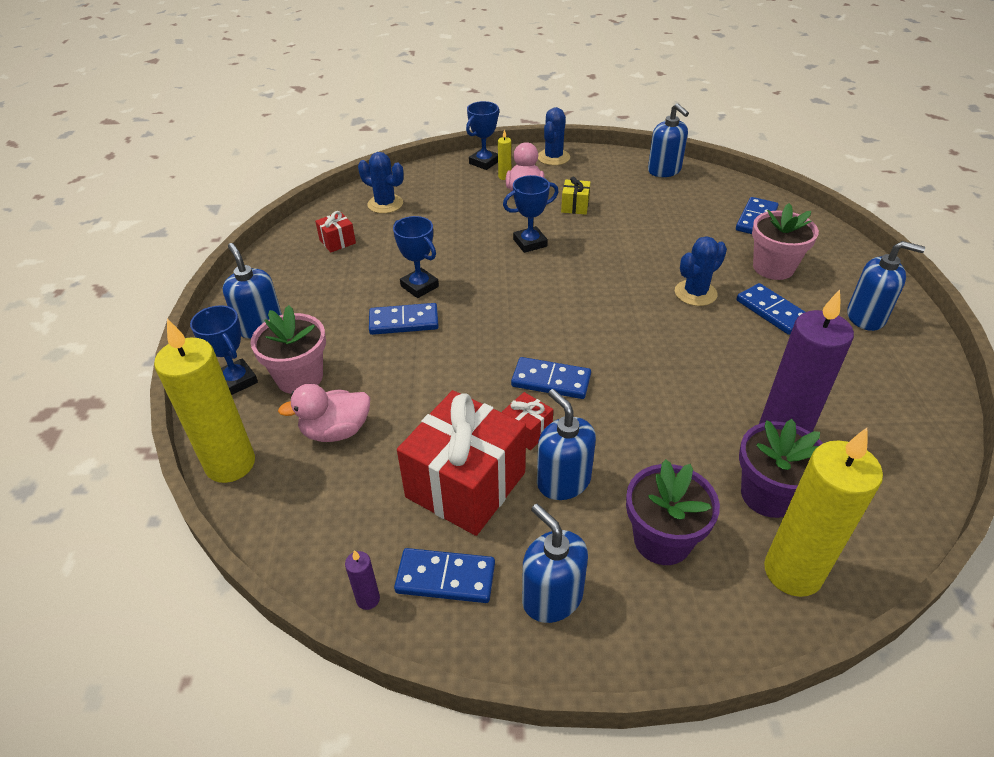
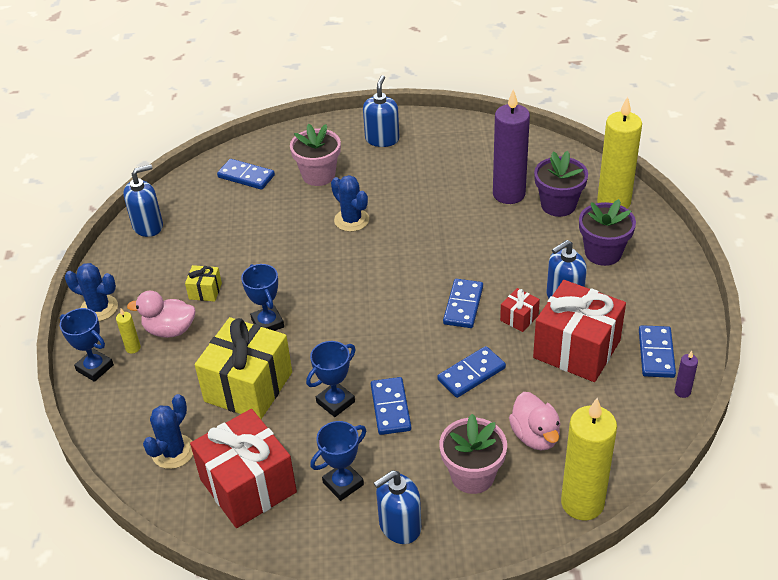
camera: 90 degrees left, 0 degrees up
(237, 381) = (481, 526): blue trophy -> blue trophy (343, 483)
(337, 242) = (248, 486): red gift -> red gift, size x2.28
(449, 236) = (248, 387): none -> yellow gift
(552, 597) = (657, 302): blue soap dispenser -> none
(772, 311) = (375, 182): blue domino -> blue domino (471, 374)

